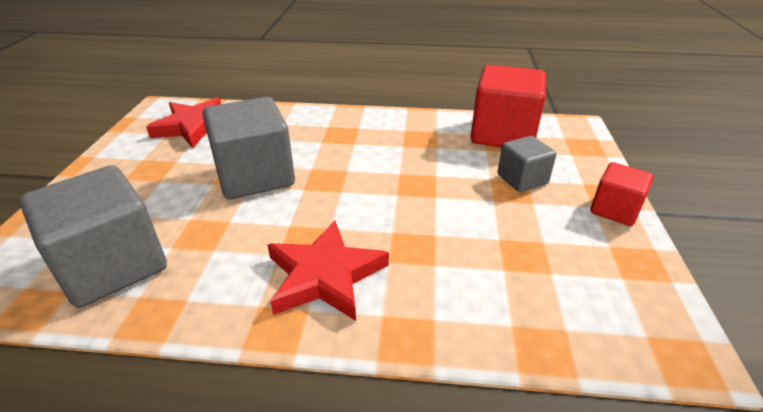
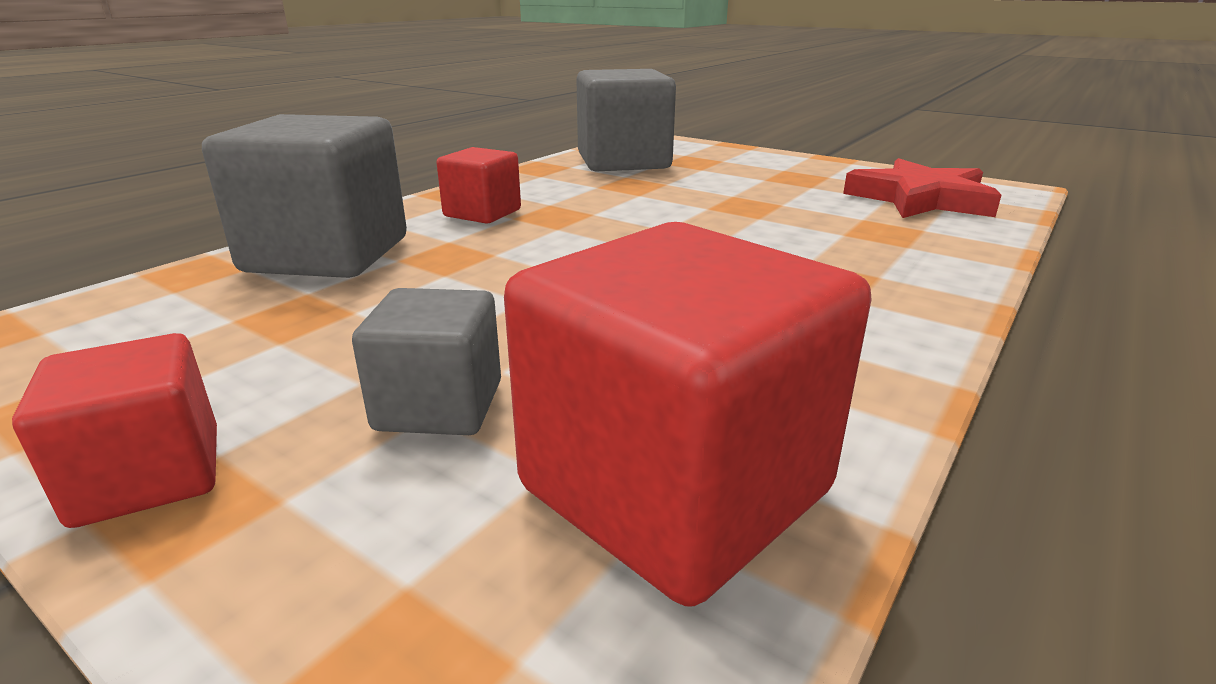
camera: 120 degrees right, 10 degrees down
(255, 176) = (729, 211): grey cube -> grey cube (327, 255)
(325, 275) = (482, 213): red star -> red cube

